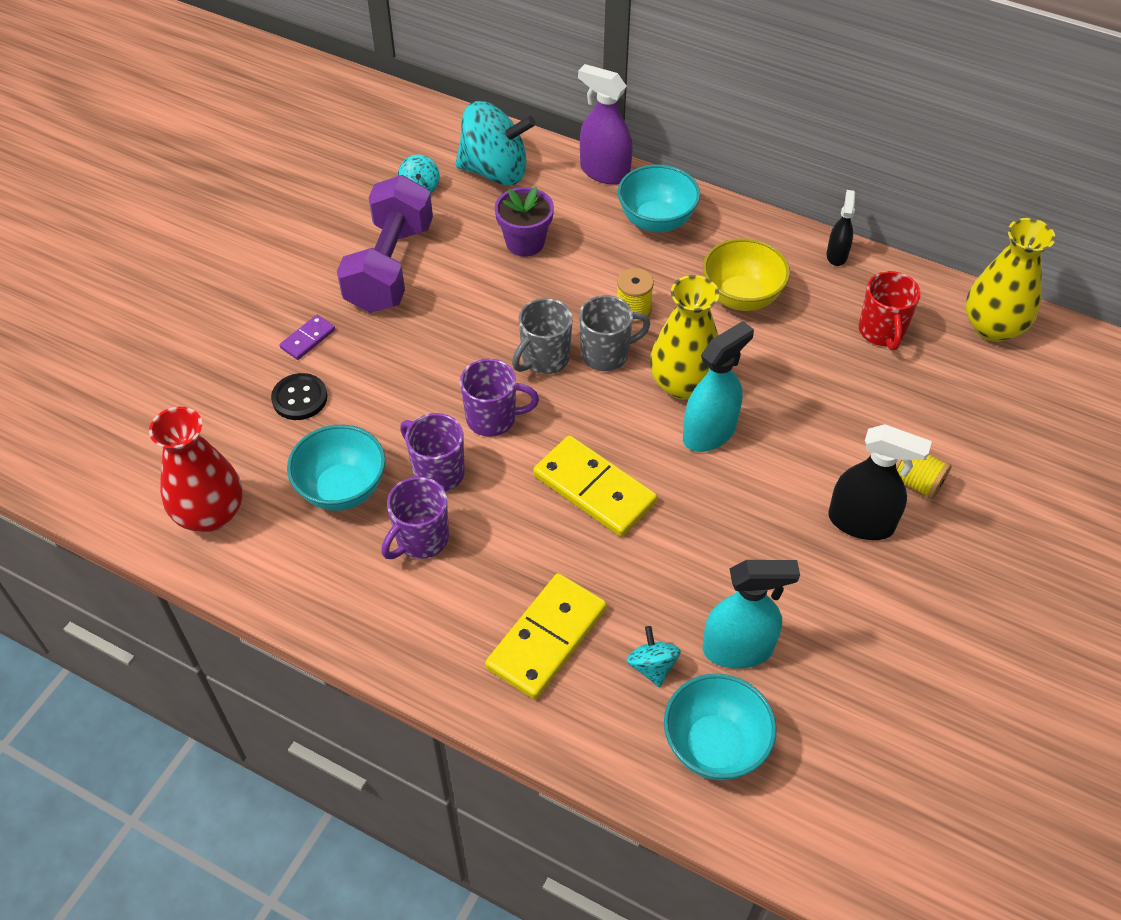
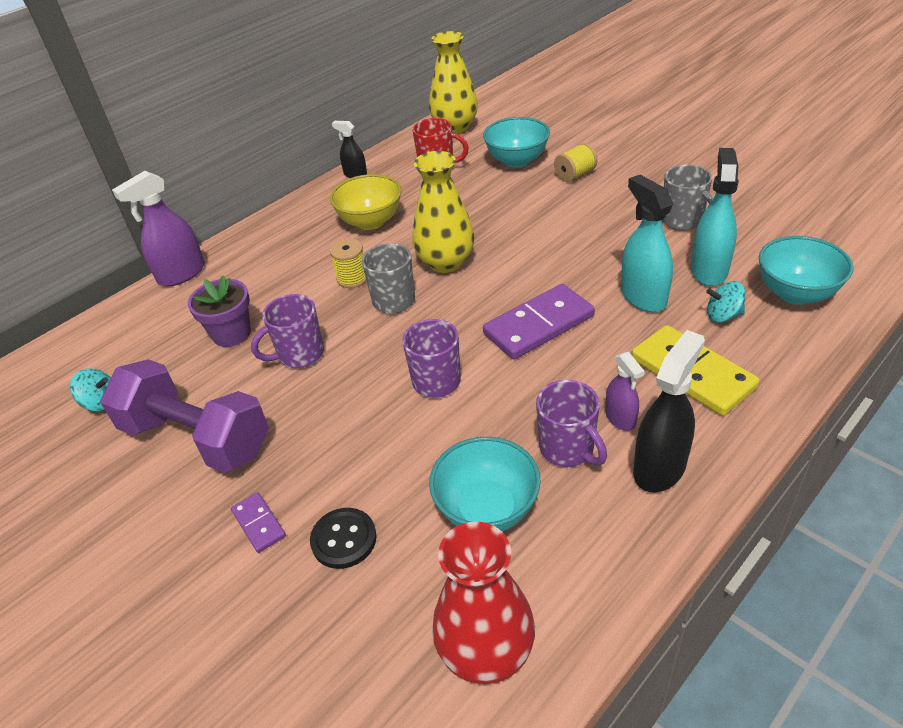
camera: 70 degrees left, 10 degrees down
(437, 472) = (488, 428): purple mug -> purple mug (299, 355)
(468, 578) = (620, 418): none -> purple spray bottle
(495, 171) = (123, 343): turquoise spinning top -> none
(544, 359) = (381, 338): grey mug -> grey mug (683, 221)
(594, 489) = (539, 325): yellow domino -> purple domino
(656, 221) = (261, 253): turquoise bowl -> turquoise bowl (517, 161)
(709, 433) = (500, 256): turquoise spray bottle -> turquoise spray bottle (643, 297)
(861, 522) = (604, 201): black spray bottle -> black spray bottle (660, 467)

